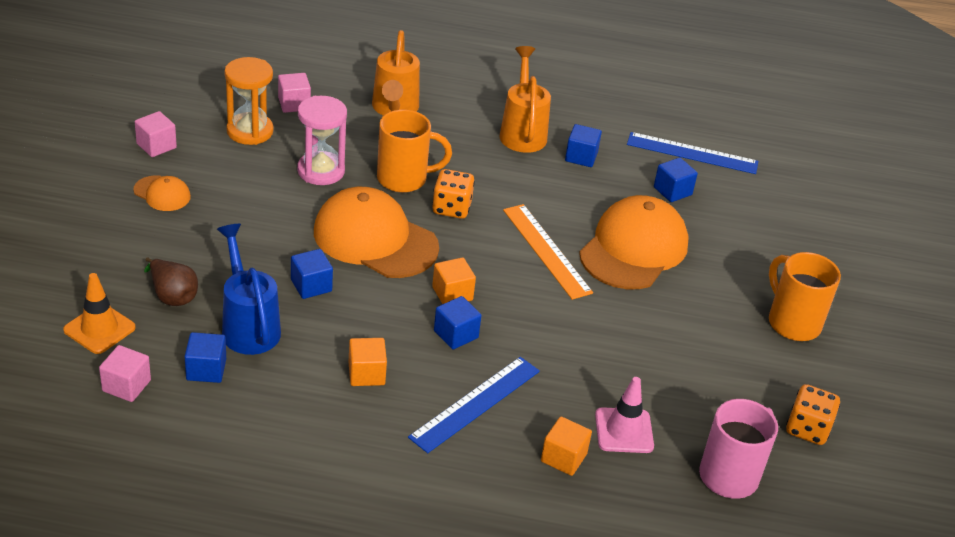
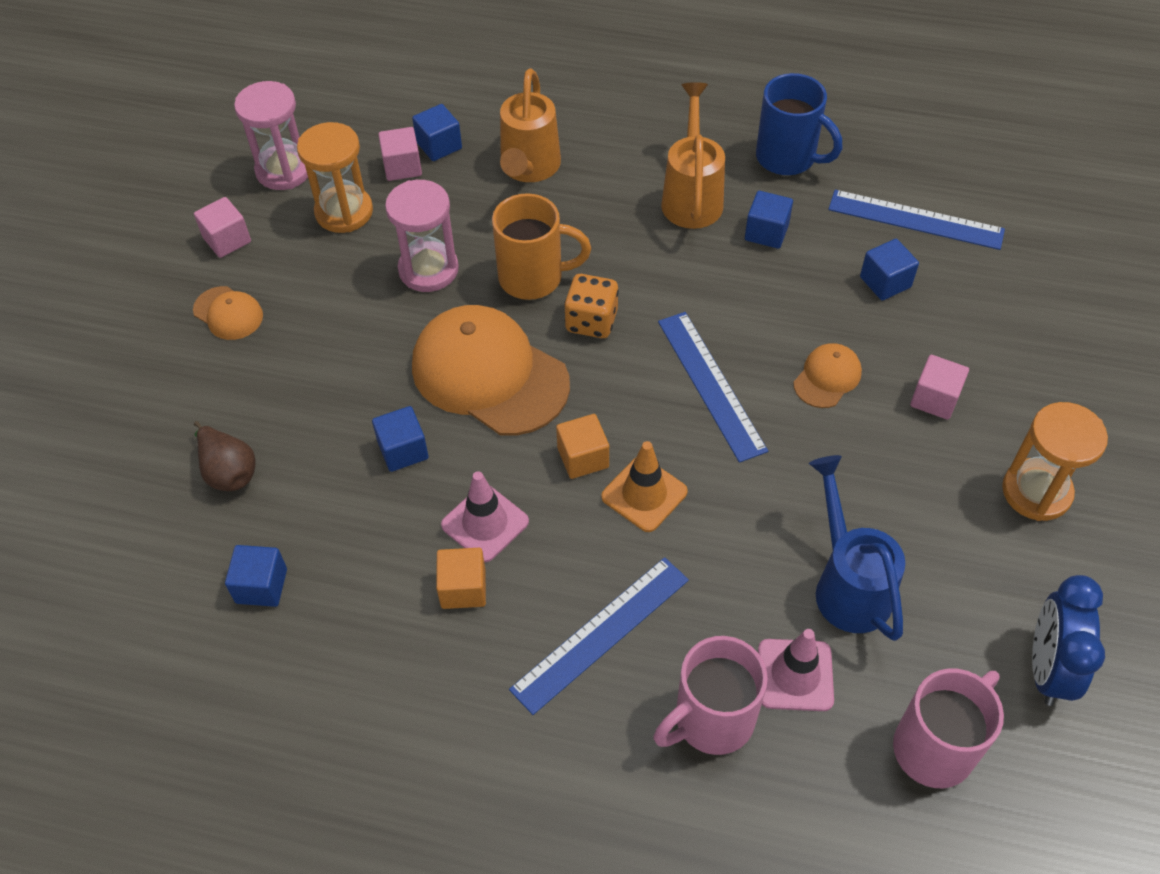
camera: 10 degrees right, 15 degrees up
(99, 329) = (135, 525): orange traffic cone -> orange traffic cone (644, 494)
(126, 386) = (161, 613): pink cube -> pink cube (934, 399)
(198, 102) = (284, 170): none -> pink hourglass
(248, 325) = (319, 515): blue watering can -> blue watering can (847, 584)
(380, 333) = (485, 523): none -> pink traffic cone
(456, 334) = (583, 523): blue cube -> blue cube (439, 145)
(546, 250) = (711, 384): orange ruler -> blue ruler
(563, 458) = (711, 720): orange cube -> pink mug
(593, 111) = (787, 158): none -> blue mug
(634, 249) = (827, 377): orange cap -> orange cap, size x0.46
(792, 322) = (1036, 492): orange mug -> orange hourglass
(807, 429) = (1047, 668): orange dice -> blue clock

